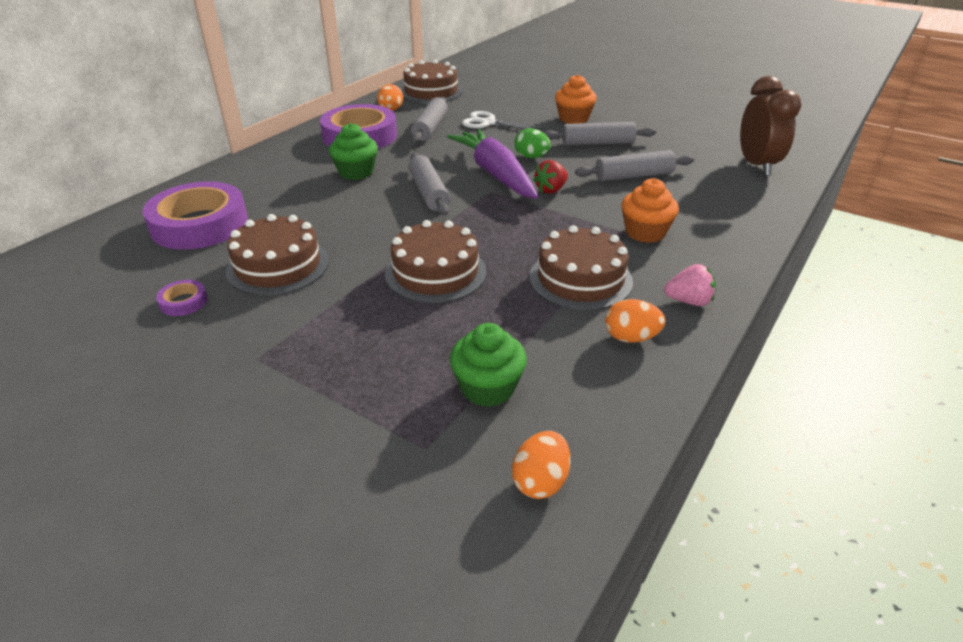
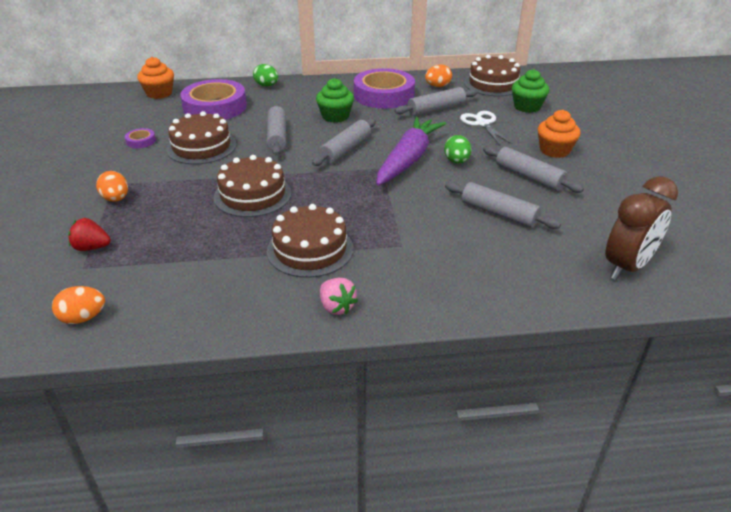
camera: 50 degrees right, 0 degrees up
(215, 179) = (267, 86): none -> green egg
(338, 215) = (277, 136): none -> grey rolling pin
(488, 388) = (152, 264): green cupcake -> green cupcake (527, 107)
(551, 190) = (418, 189): red strawberry -> red strawberry (92, 247)
(631, 338) = (260, 297): orange egg -> orange egg (116, 199)
(645, 232) = (413, 252): orange cupcake -> orange cupcake (159, 93)

